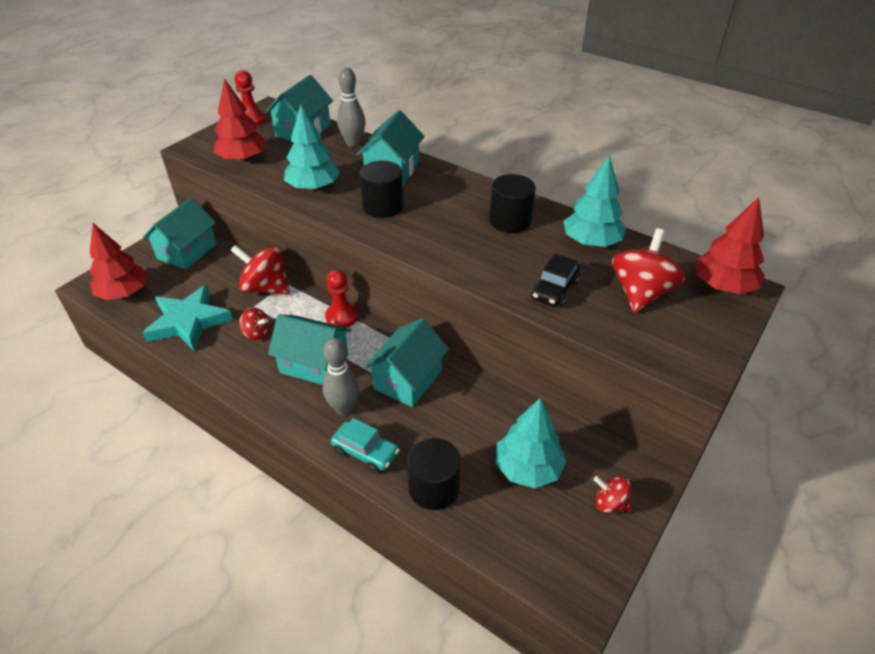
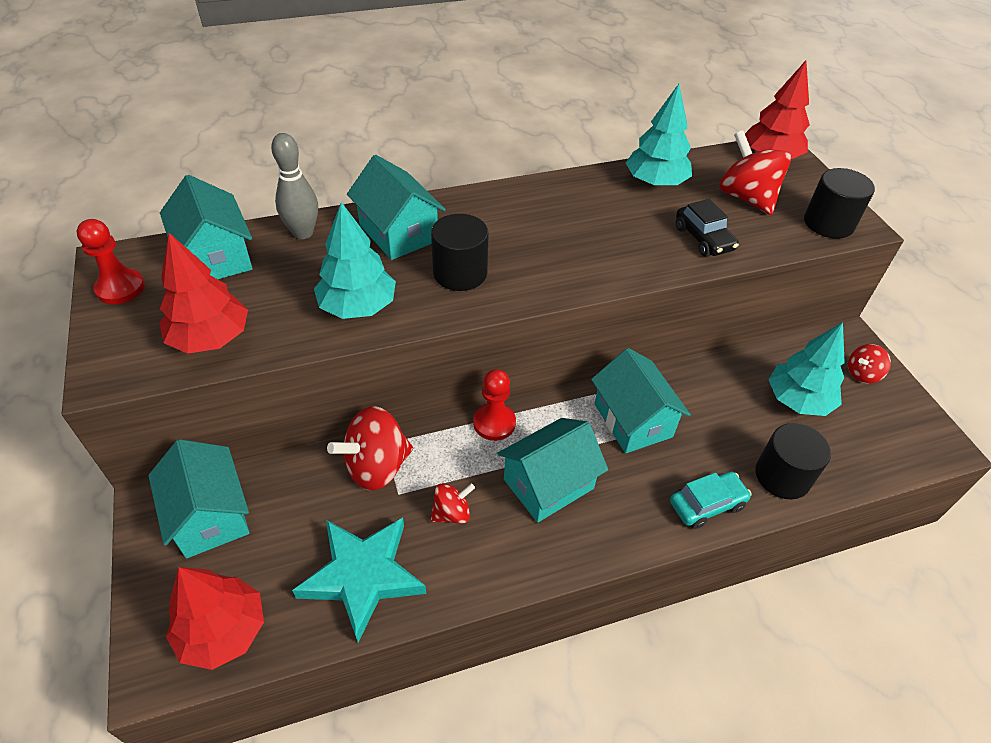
camera: 55 degrees left, 5 degrees up
(344, 408) = (634, 491): grey bowling pin -> none
(510, 221) = (577, 207): black cylinder -> black cylinder (828, 223)

